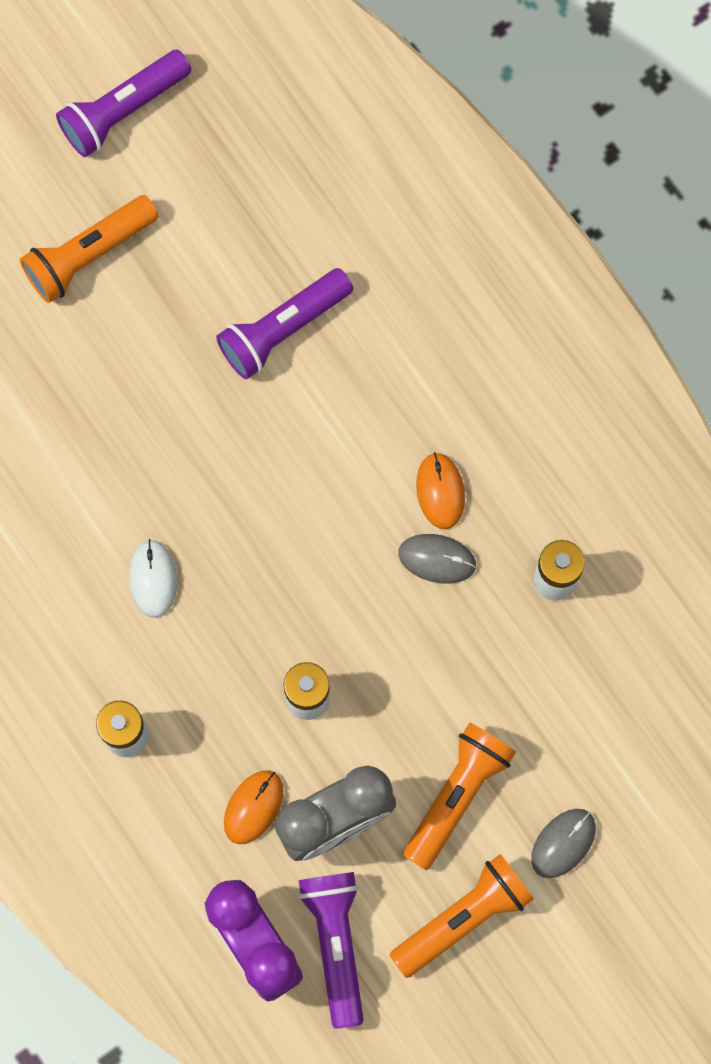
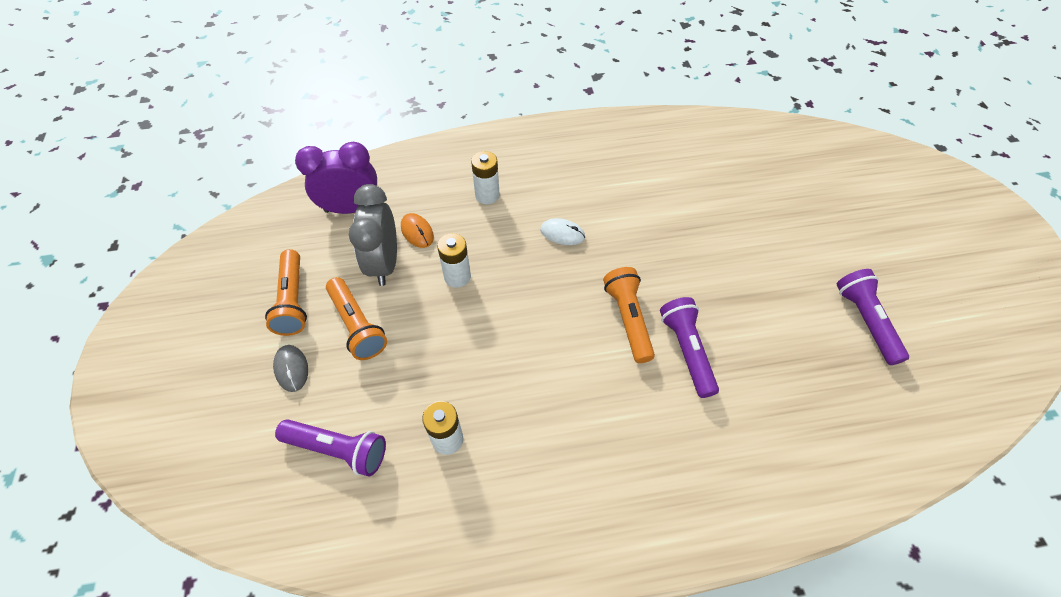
camera: 115 degrees right, 20 degrees down
(89, 255) = (769, 271): orange flashlight -> orange flashlight (628, 319)
(336, 943) = (326, 240): purple flashlight -> purple flashlight (338, 449)
(437, 559) = (499, 375): grey mouse -> none
(440, 491) = (540, 396): orange mouse -> none

